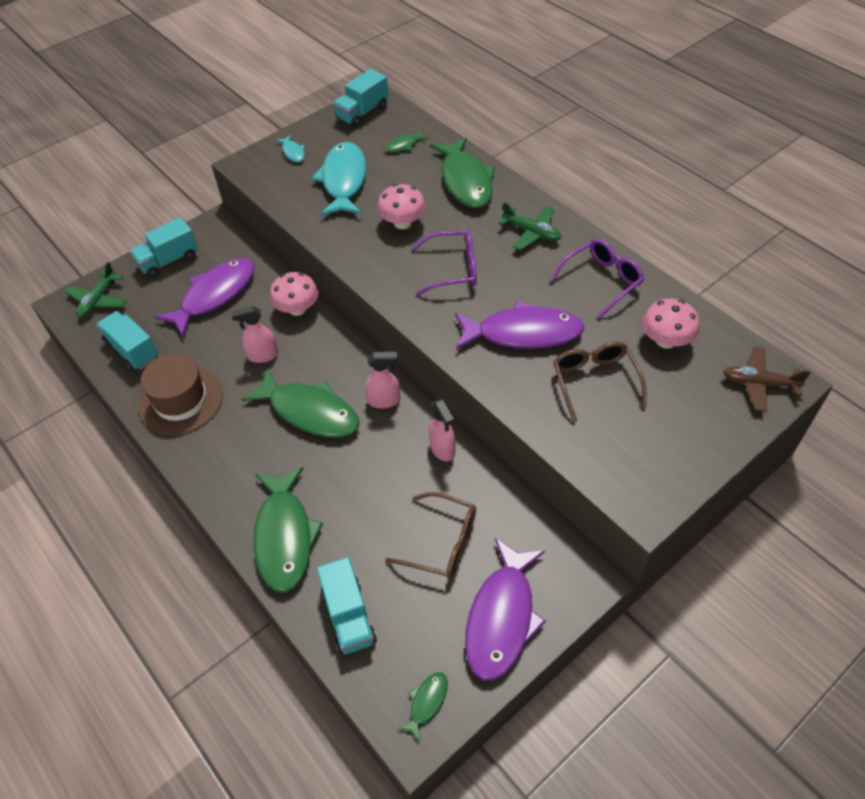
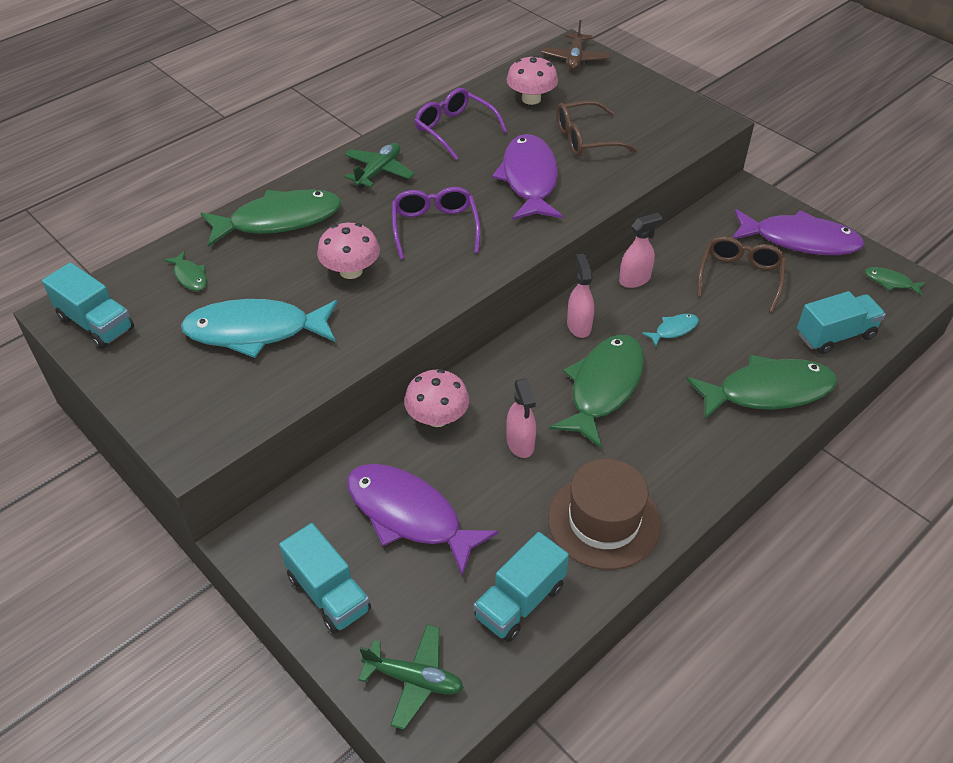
camera: 95 degrees left, 5 degrees down
(293, 152) = (175, 393): turquoise fish -> turquoise fish (673, 330)

